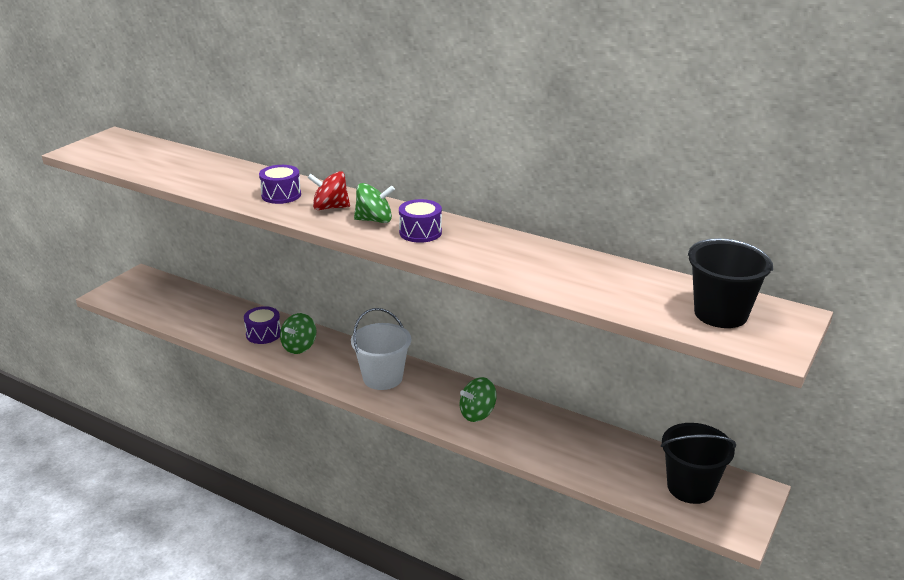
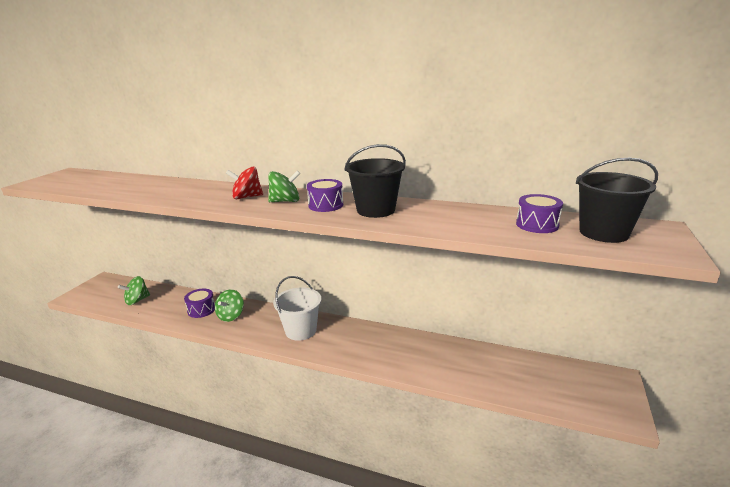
camera: 10 degrees left, 5 degrees down
(281, 195) = (205, 193): purple drum -> purple drum (537, 225)
(477, 414) = (382, 348): green spinning top -> green spinning top (137, 300)
(690, 487) = (569, 384): black bucket -> black bucket (376, 210)

